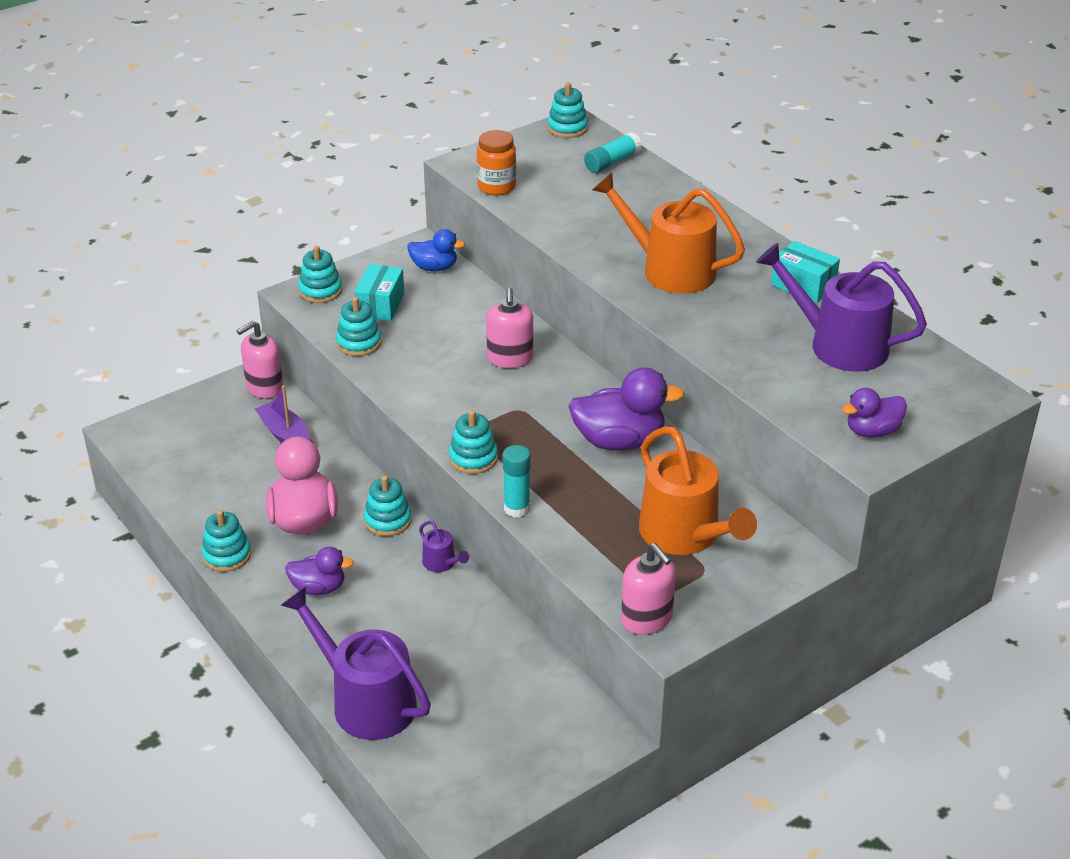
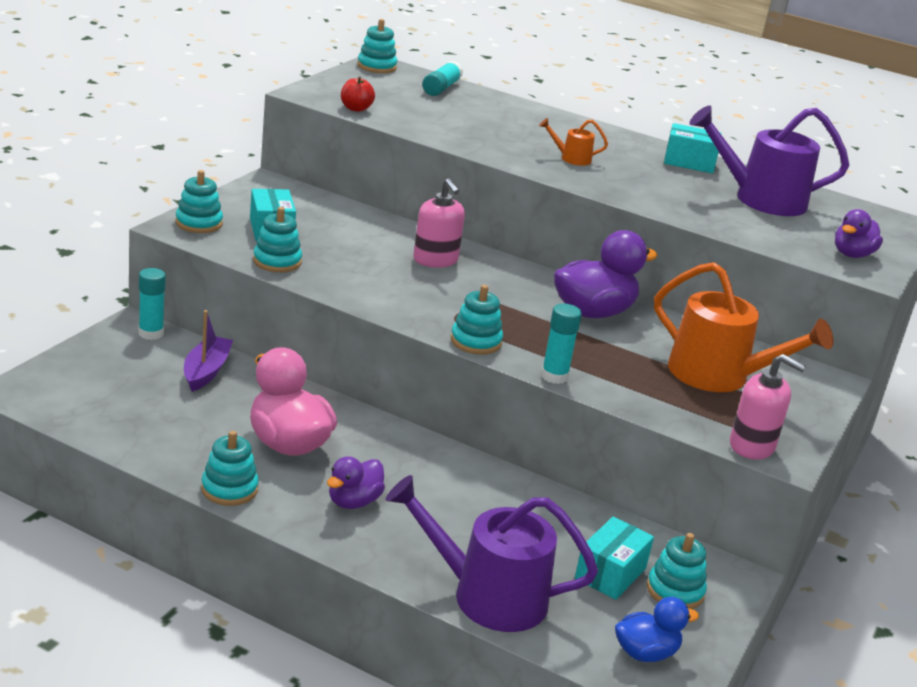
camera: 30 degrees left, 10 degrees down
(264, 387) = (151, 333): pink soap dispenser -> turquoise glue stick
(285, 434) = (206, 371): purple boat -> purple boat turned 75 degrees clockwise
(319, 588) = (353, 502): purple duck -> purple duck turned 150 degrees clockwise
(388, 520) = (375, 431): turquoise stacking toy -> turquoise stacking toy (675, 591)
(434, 268) = (298, 197): blue duck -> blue duck (645, 653)
(441, 563) = (459, 459): purple watering can -> none
(490, 706) = (610, 573): none -> turquoise box
(496, 187) = (356, 109): orange jar -> red apple
(670, 270) = (571, 158): orange watering can -> orange watering can, size x0.44

